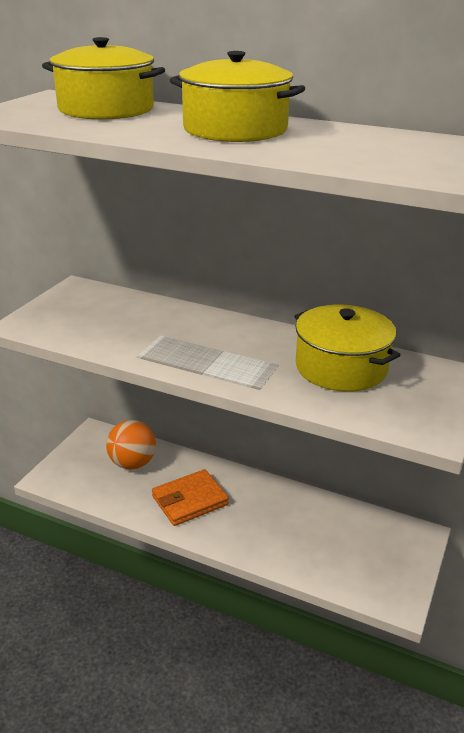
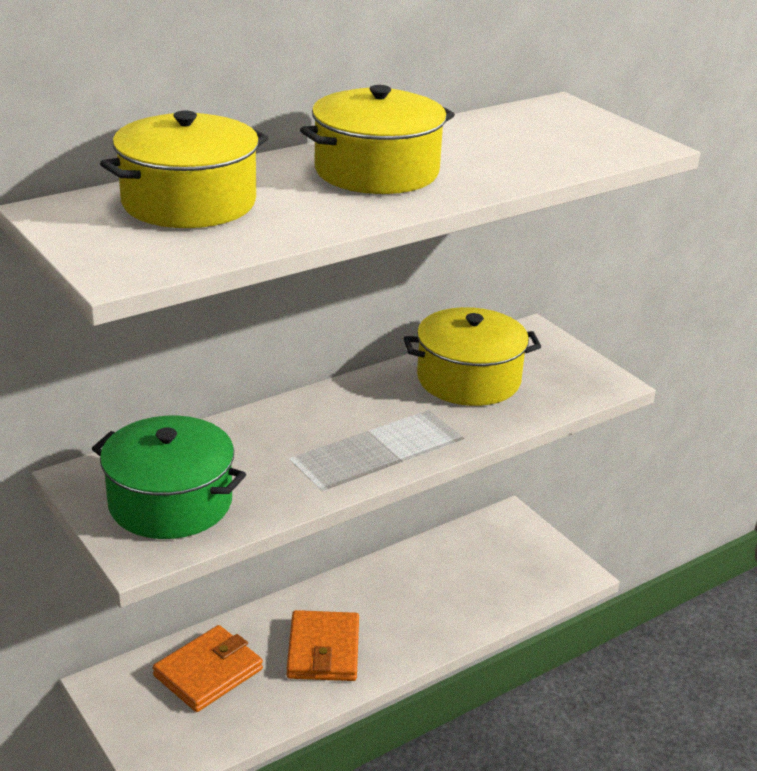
camera: 60 degrees left, 0 degrees up
(76, 316) = (170, 502): none -> green pot
(132, 463) = (208, 672): orange ball -> orange wallet

